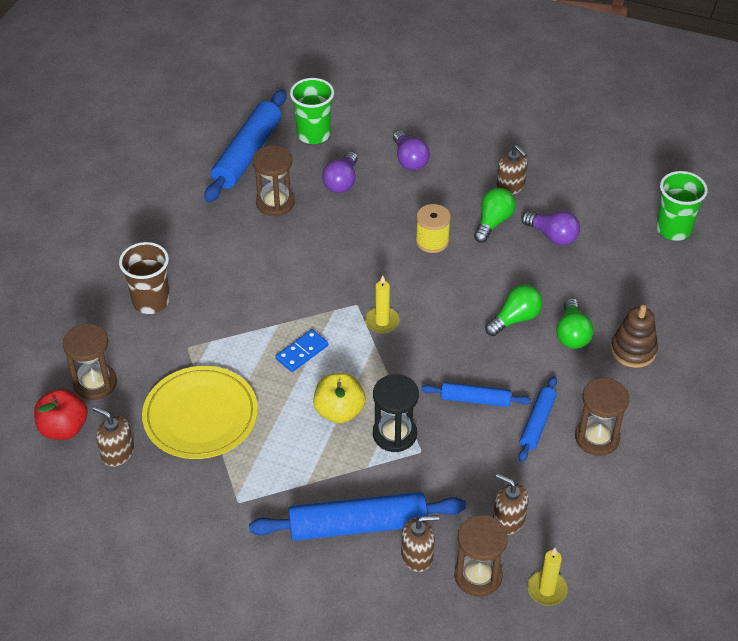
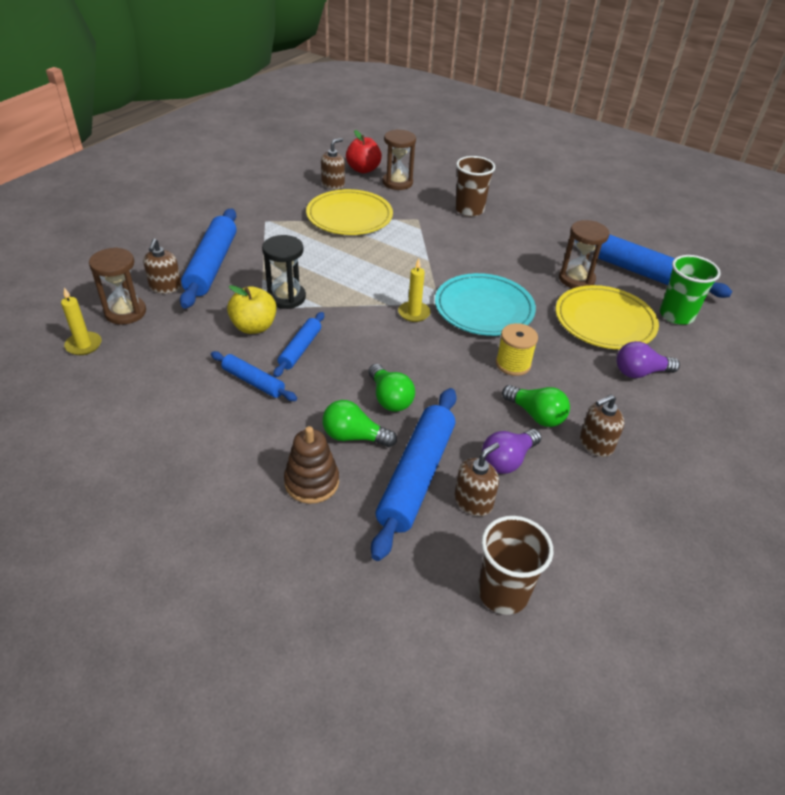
camera: 100 degrees right, 5 degrees down
(302, 352) = (393, 267): blue domino -> none
(339, 411) = (324, 275): yellow apple -> yellow apple (254, 327)
(342, 182) = (604, 321): purple light bulb -> yellow plate
(353, 269) = (484, 308): none -> turquoise plate
(508, 520) = (163, 339): brown soap dispenser -> brown soap dispenser (473, 501)
(596, 287) = (416, 476): none -> blue rolling pin
(597, 438) = (213, 418): brown hourglass -> none
(673, 229) = (503, 592): green cup -> brown cup

